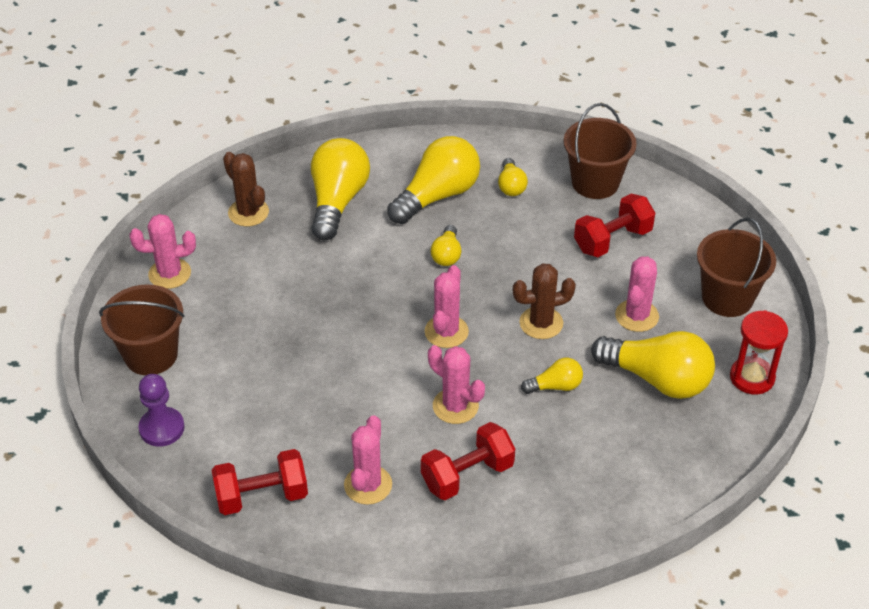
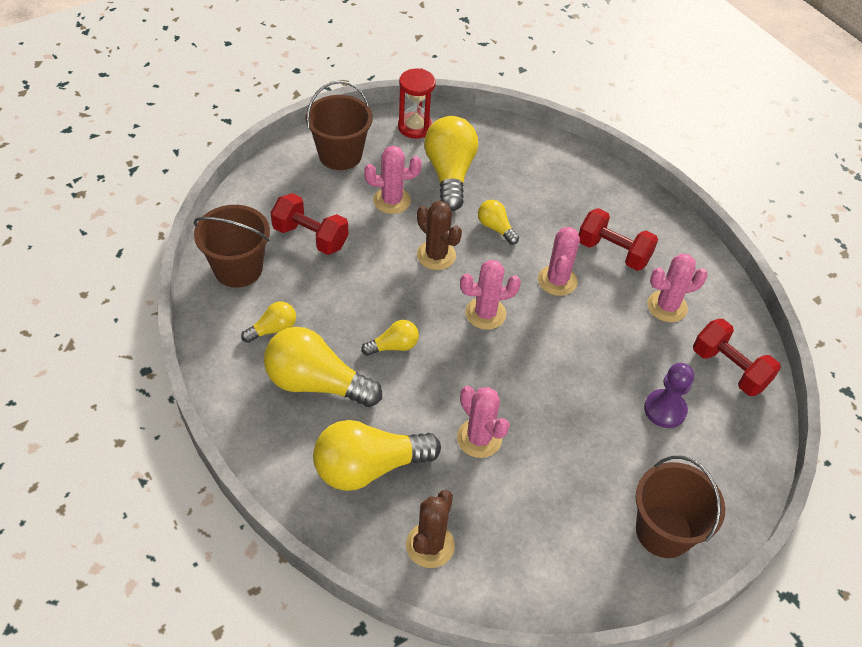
camera: 120 degrees left, 5 degrees up
(162, 428) = (728, 475): purple pawn -> purple pawn (665, 410)
(169, 274) = (558, 575): pink cactus -> pink cactus (479, 438)

